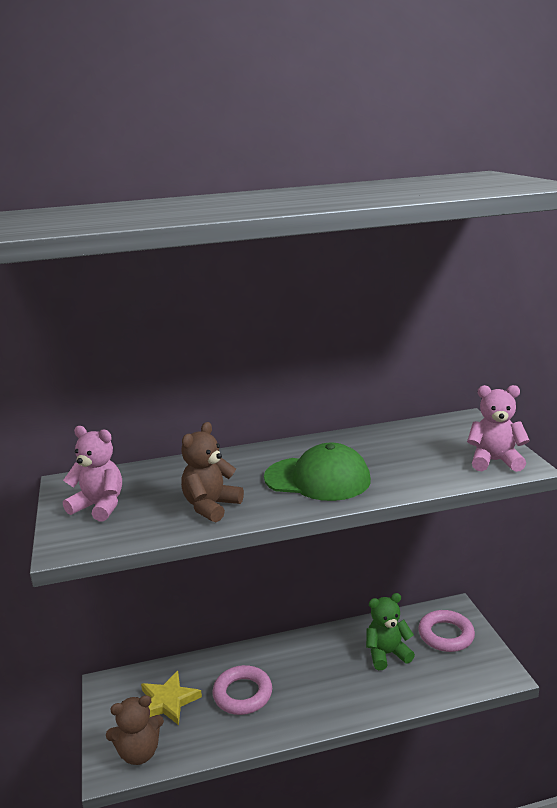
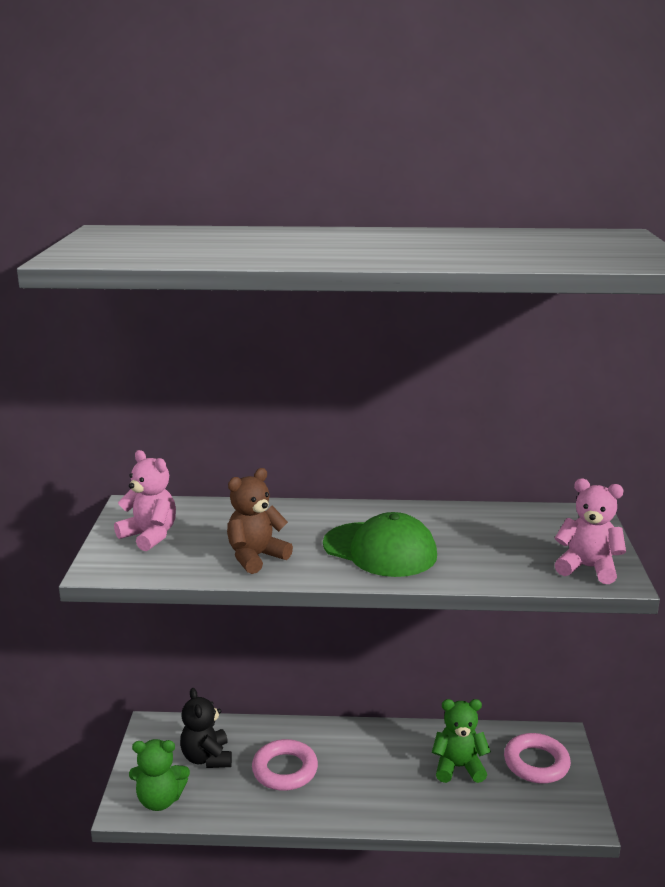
camera: 15 degrees right, 0 degrees up
(139, 753) = (160, 800): brown teddy bear -> green teddy bear
(168, 701) = (207, 758): yellow star -> black teddy bear

